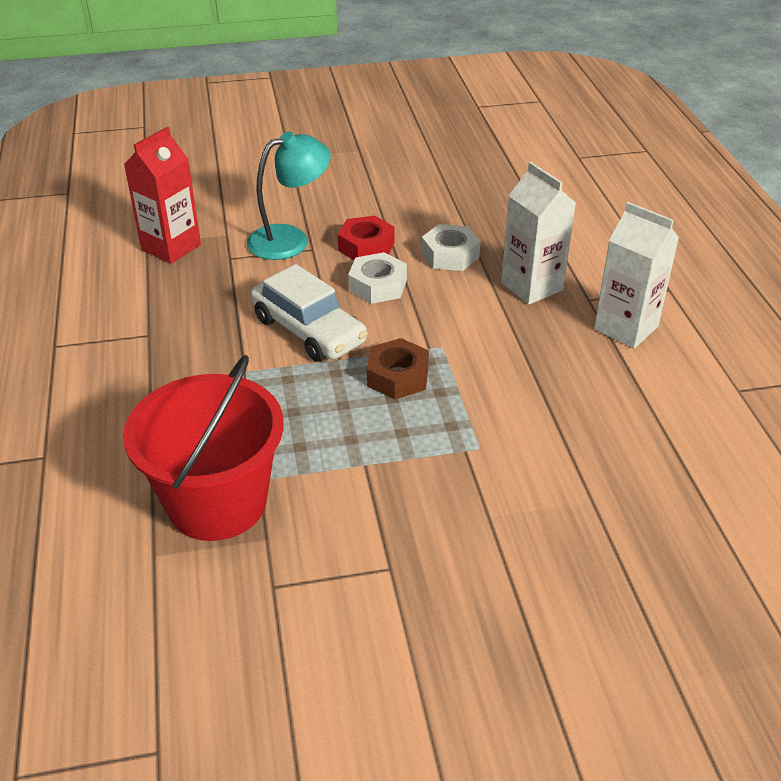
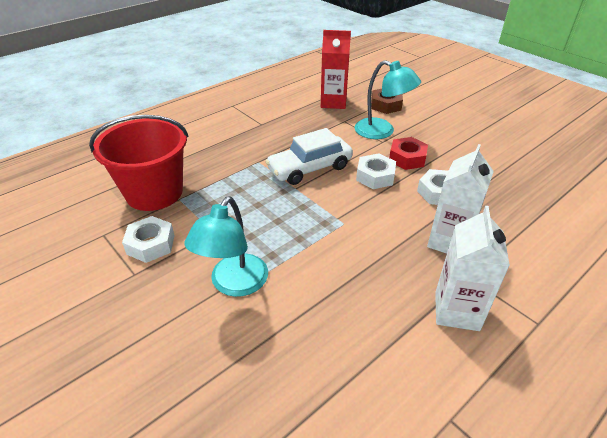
camera: 60 degrees right, 0 degrees up
(308, 330) = (310, 168): white car -> white car turned 45 degrees clockwise
(340, 535) = (151, 244): none -> white nut
(398, 376) = (299, 215): brown nut -> brown nut (386, 105)
(479, 475) = (234, 284): none -> turquoise lamp

